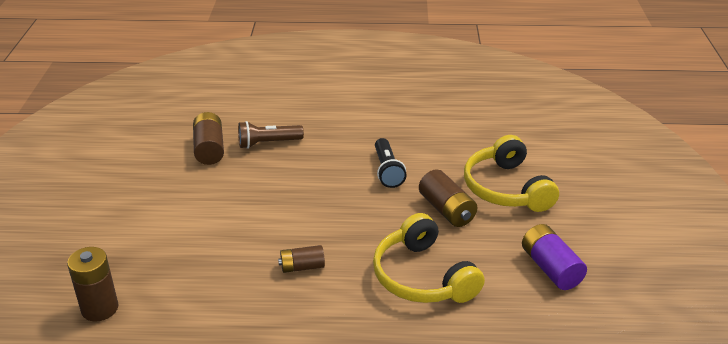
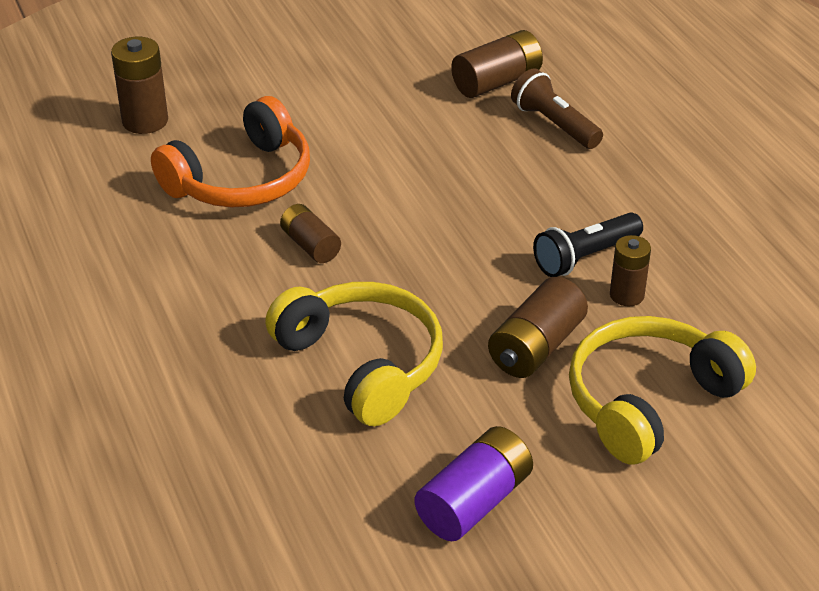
camera: 65 degrees right, 5 degrees up
(211, 278) = (241, 179): none -> orange headphones
(422, 277) = (362, 363): yellow headphones -> yellow headphones turned 105 degrees clockwise
(426, 168) = (626, 295): none -> brown battery

